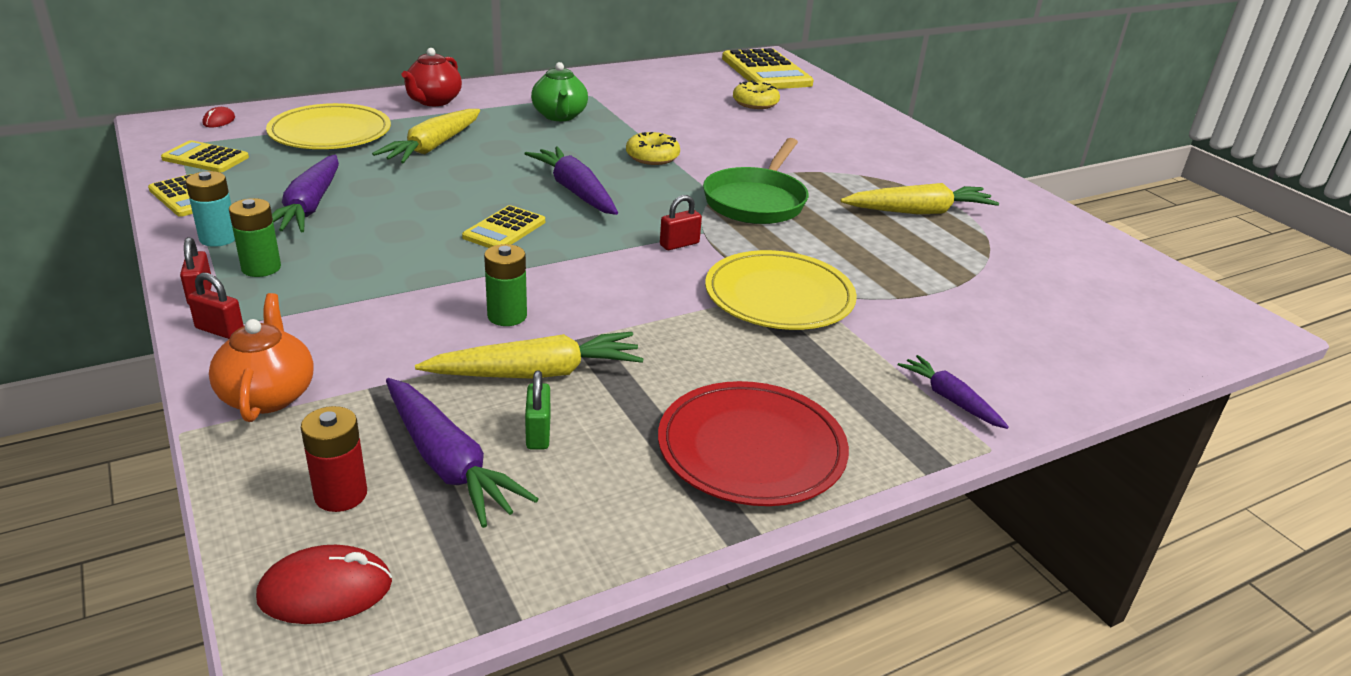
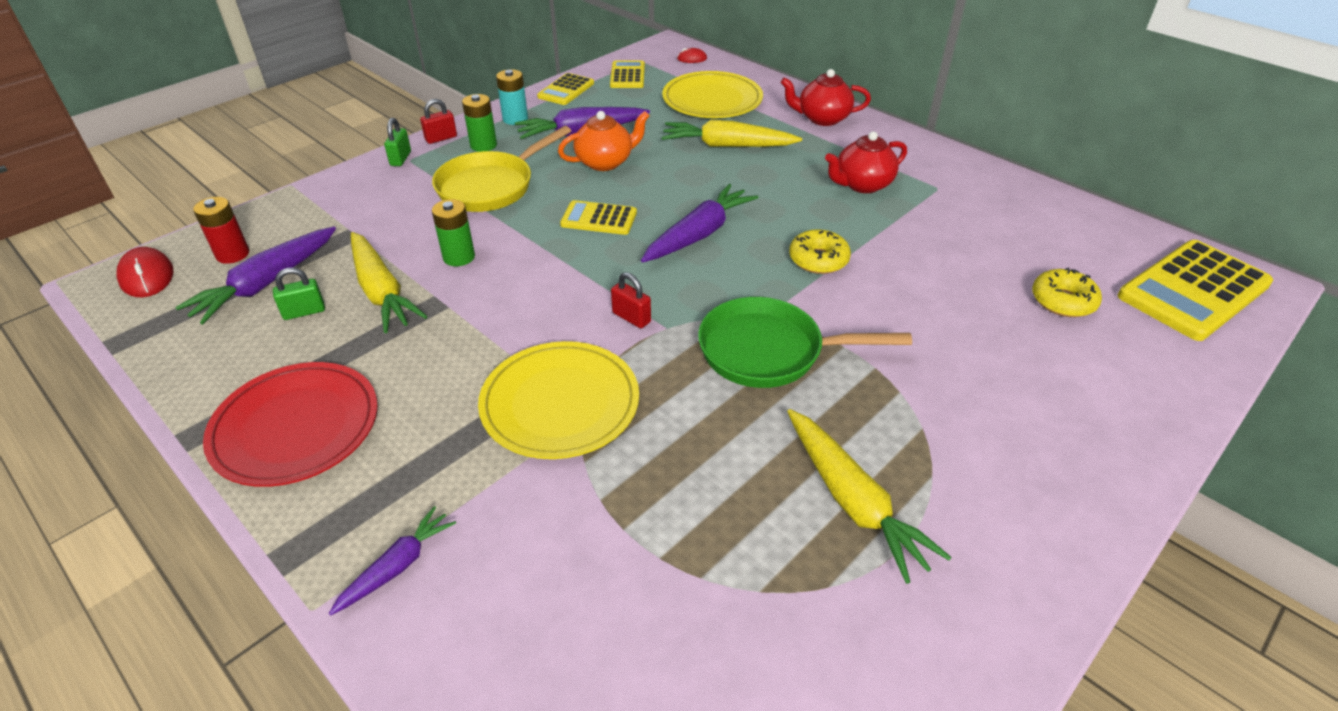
camera: 75 degrees right, 10 degrees up
(220, 330) = (400, 158): red padlock -> green padlock
(268, 395) = (332, 198): orange teapot -> orange teapot (605, 162)
(371, 277) = (490, 186): none -> yellow pan
(560, 116) = (862, 185): green teapot -> red teapot

